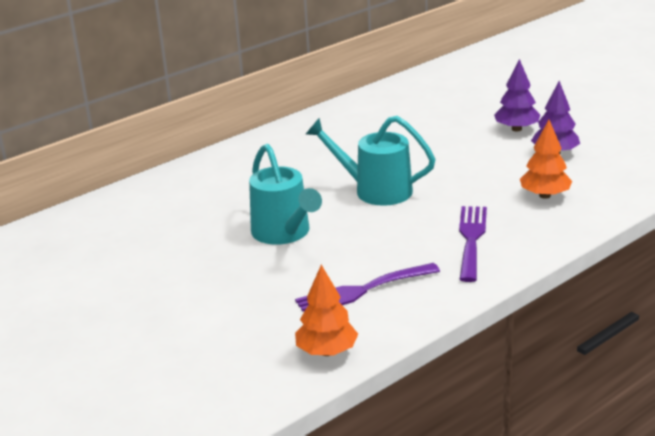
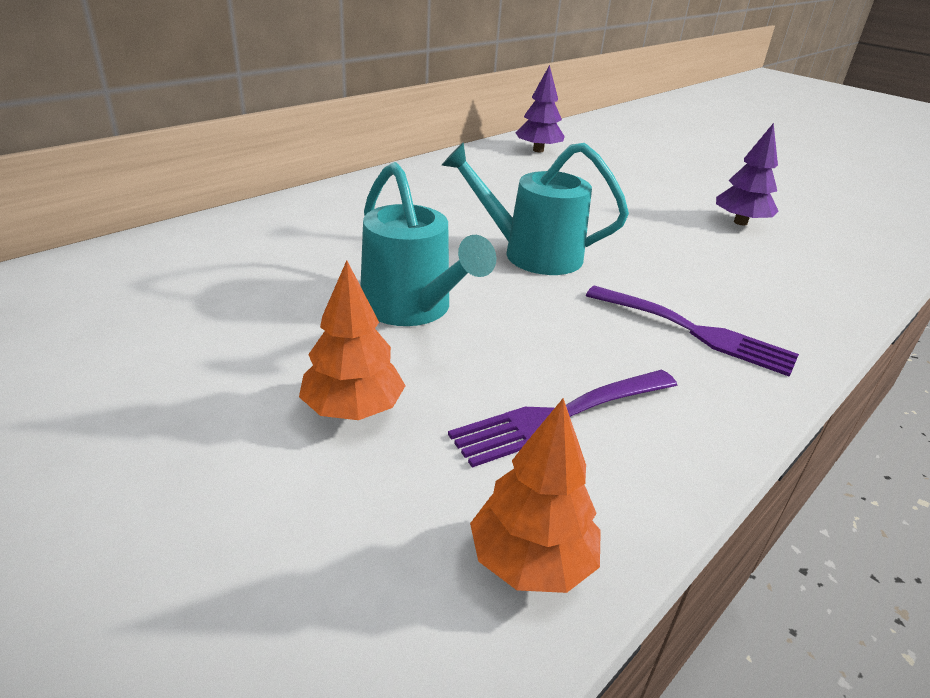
camera: 10 degrees left, 5 degrees up
(471, 239) = (696, 332): purple fork -> purple fork turned 120 degrees clockwise
(516, 129) = (678, 193): purple tree -> purple tree (538, 150)
(545, 195) = (761, 274): orange tree -> orange tree (353, 409)

